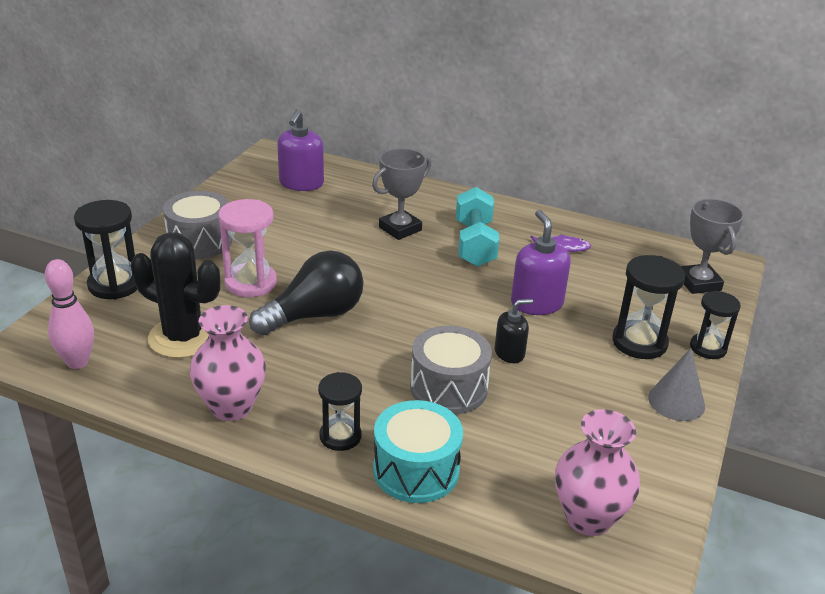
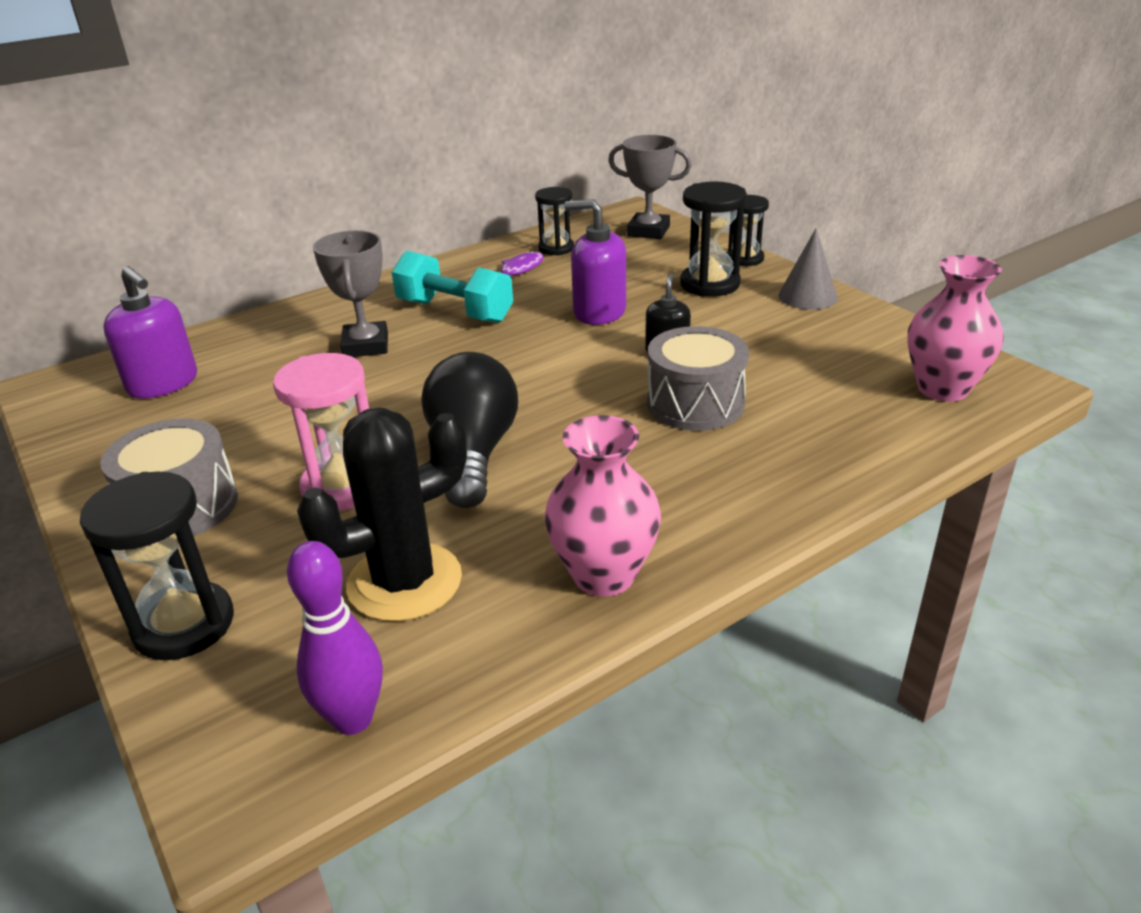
camera: 55 degrees left, 0 degrees up
(77, 362) = (353, 719): pink bowling pin -> purple bowling pin
(340, 436) = (726, 500): black hourglass -> black hourglass (556, 248)
(416, 470) = (818, 465): turquoise drum -> none

